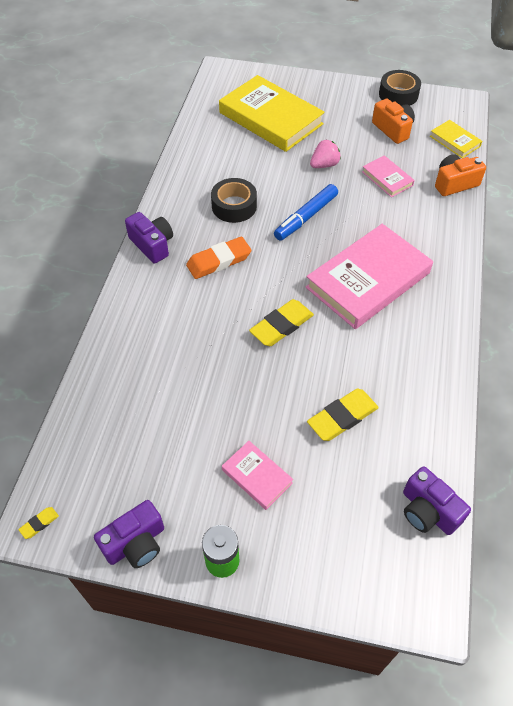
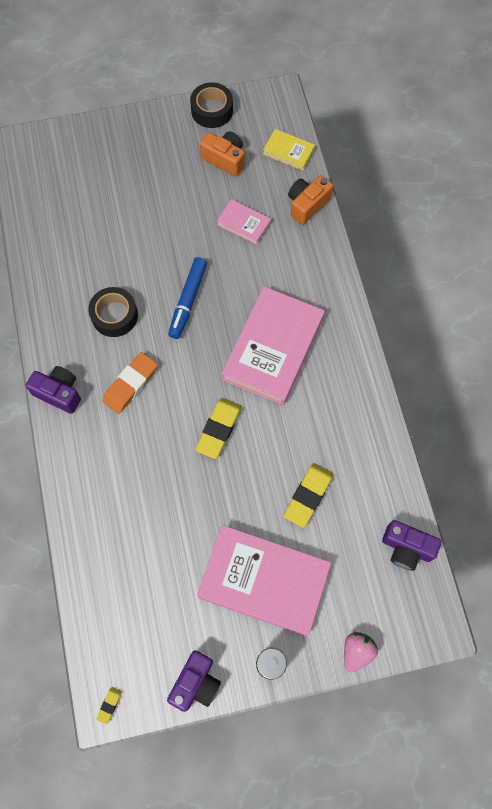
camera: 25 degrees left, 15 degrees up
(257, 476) = (263, 581): pink book -> pink book, size x2.13
(270, 118) = (99, 191): yellow book -> none
(324, 165) = (178, 230): pink strawberry -> pink strawberry (356, 651)

